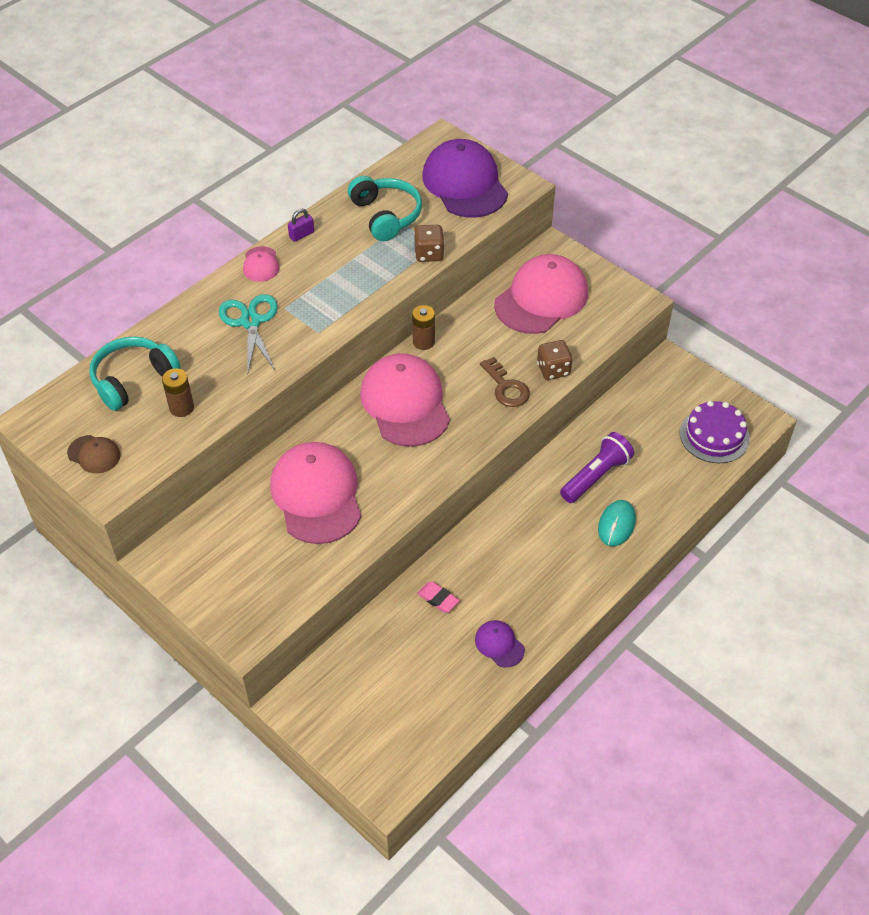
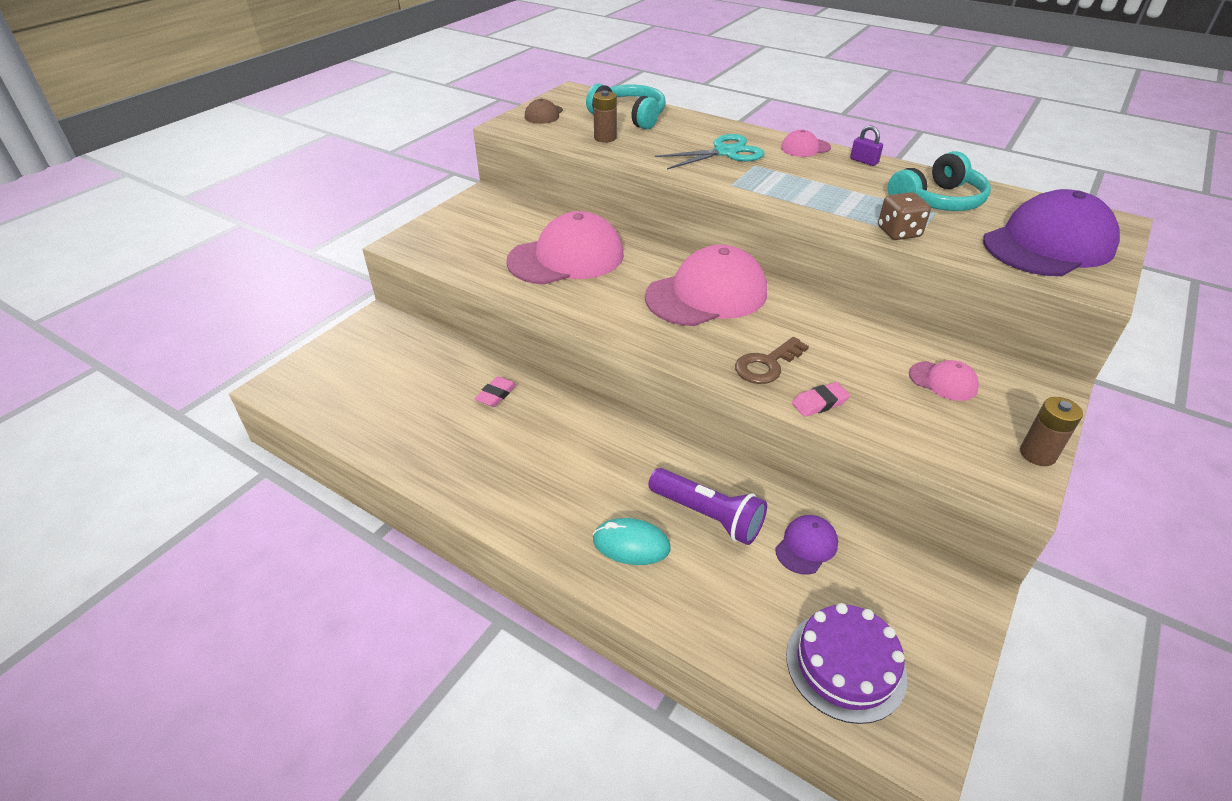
camera: 80 degrees right, 10 degrees down
(423, 342) = (804, 297): brown battery -> brown battery (1037, 454)
(499, 644) = (438, 448): purple cap -> purple cap (806, 546)
(541, 298) = (943, 381): pink cap -> pink cap, size x0.45
(553, 370) = (819, 403): brown dice -> pink eraser

